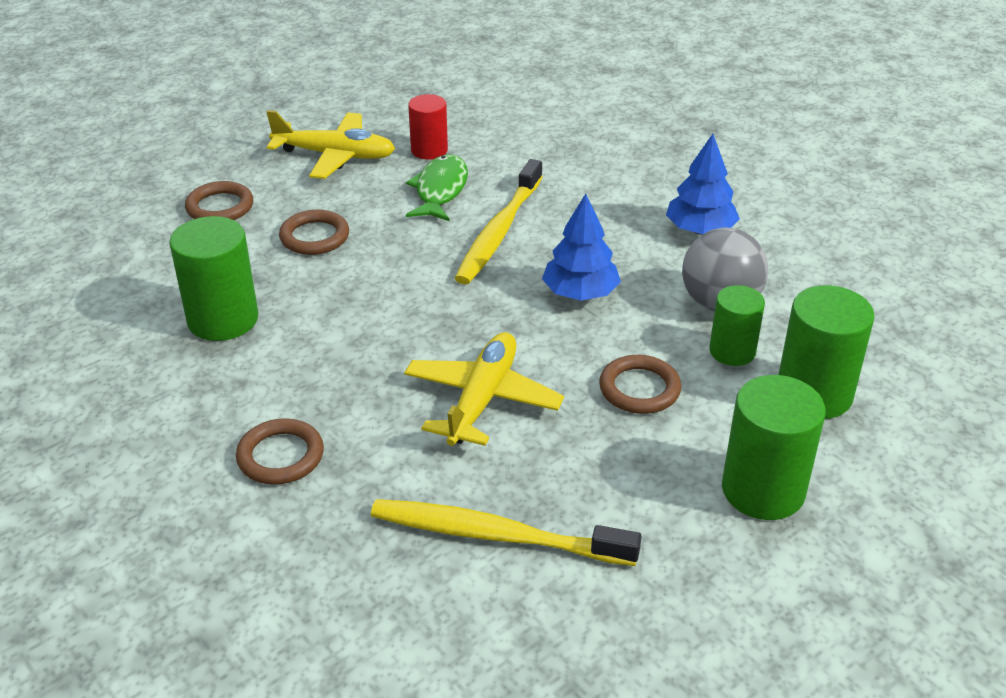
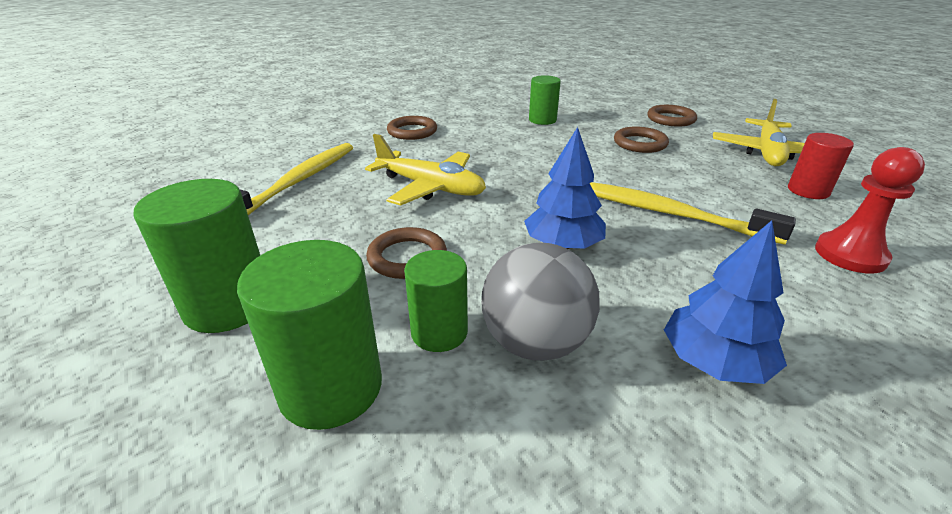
camera: 100 degrees right, 5 degrees down
(223, 319) = (542, 120): green cylinder -> green cylinder, size x0.63
(440, 190) = (732, 191): green fish -> none
(543, 155) = (850, 255): none -> red pawn

